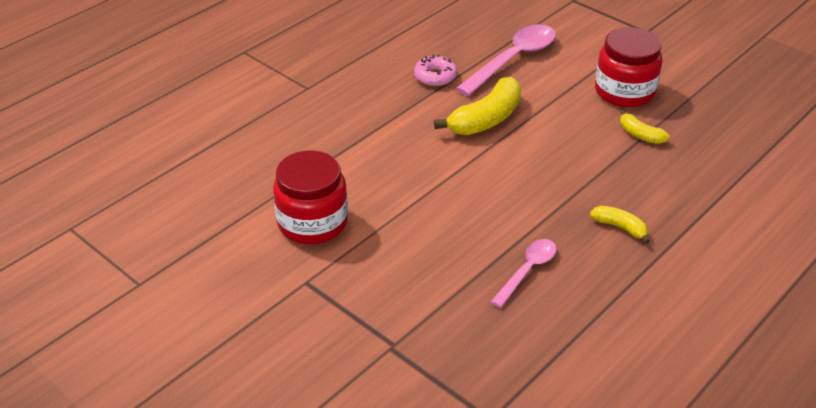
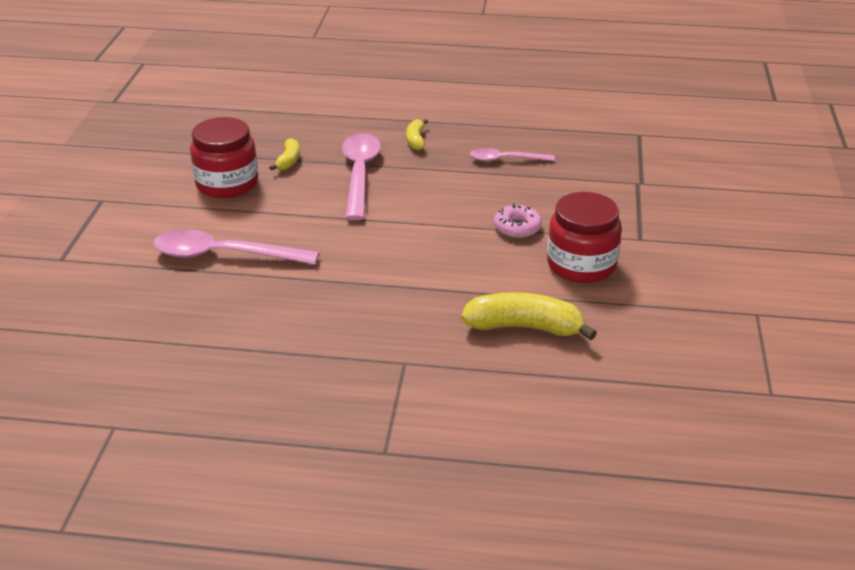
camera: 125 degrees left, 5 degrees down
(435, 76) = (300, 289): pink donut -> pink donut (517, 227)
(486, 119) = (343, 235): yellow banana -> yellow banana (524, 327)
(579, 165) = (360, 174): none -> pink spoon

